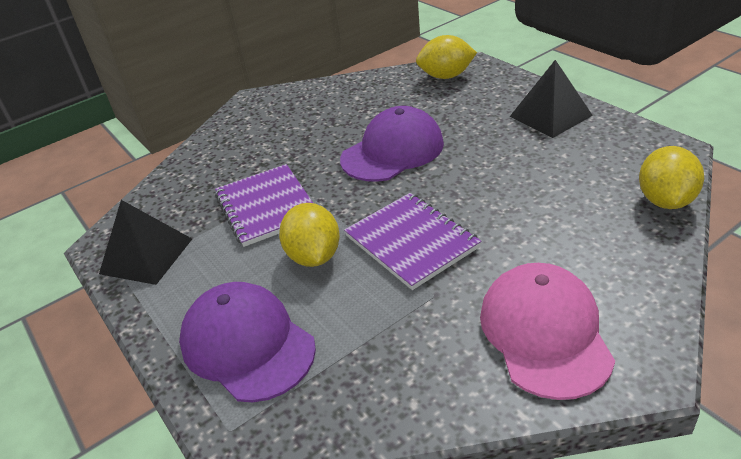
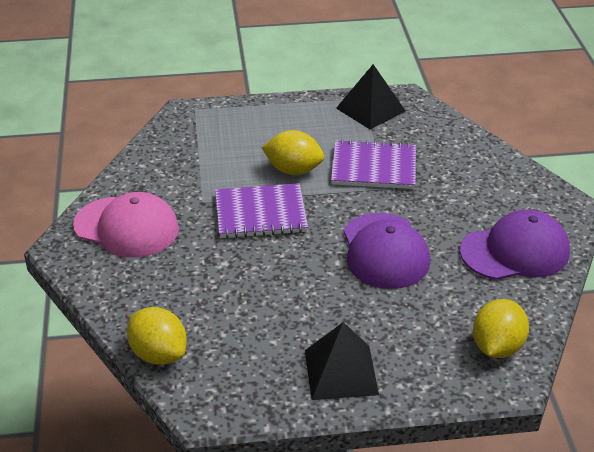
camera: 115 degrees right, 0 degrees up
(247, 344) = (245, 127): purple cap -> purple cap (515, 251)

